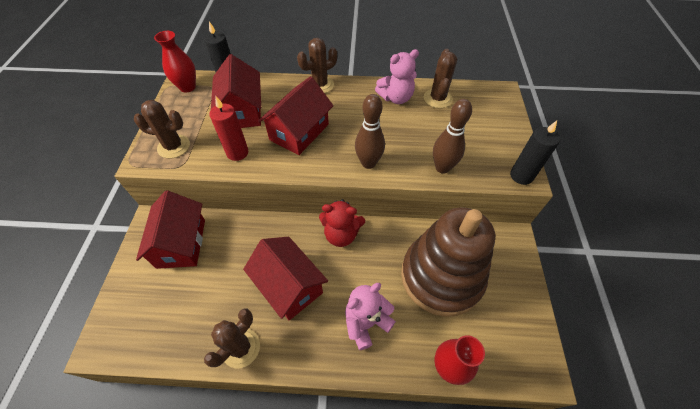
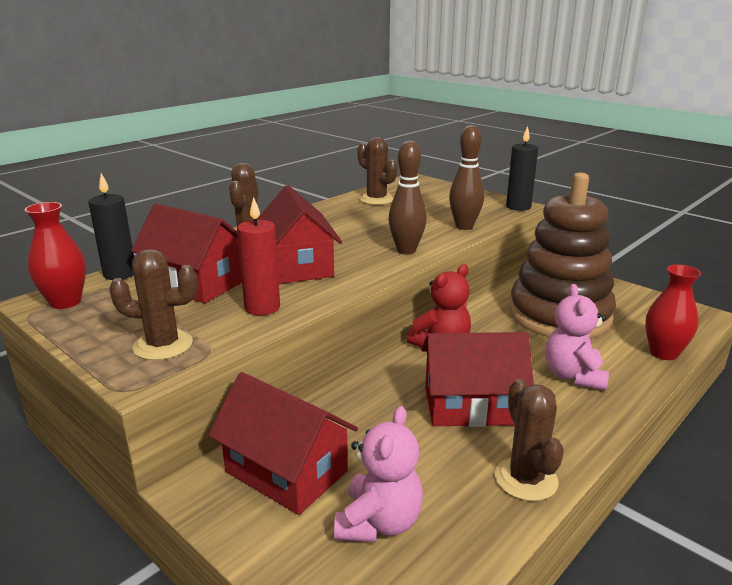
camera: 50 degrees left, 30 degrees down
(174, 146) = (163, 345): brown cactus -> brown cactus turned 45 degrees clockwise
(396, 98) = (341, 212): pink teddy bear -> pink teddy bear (379, 523)

